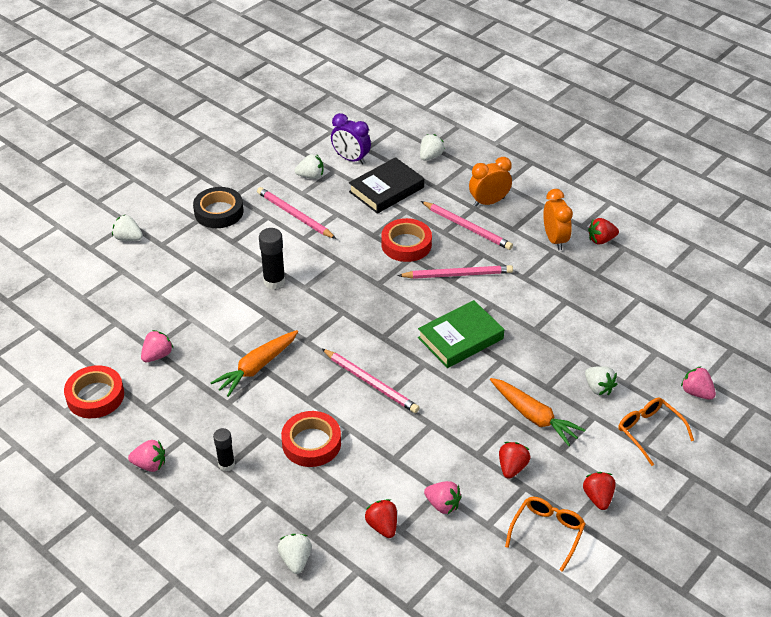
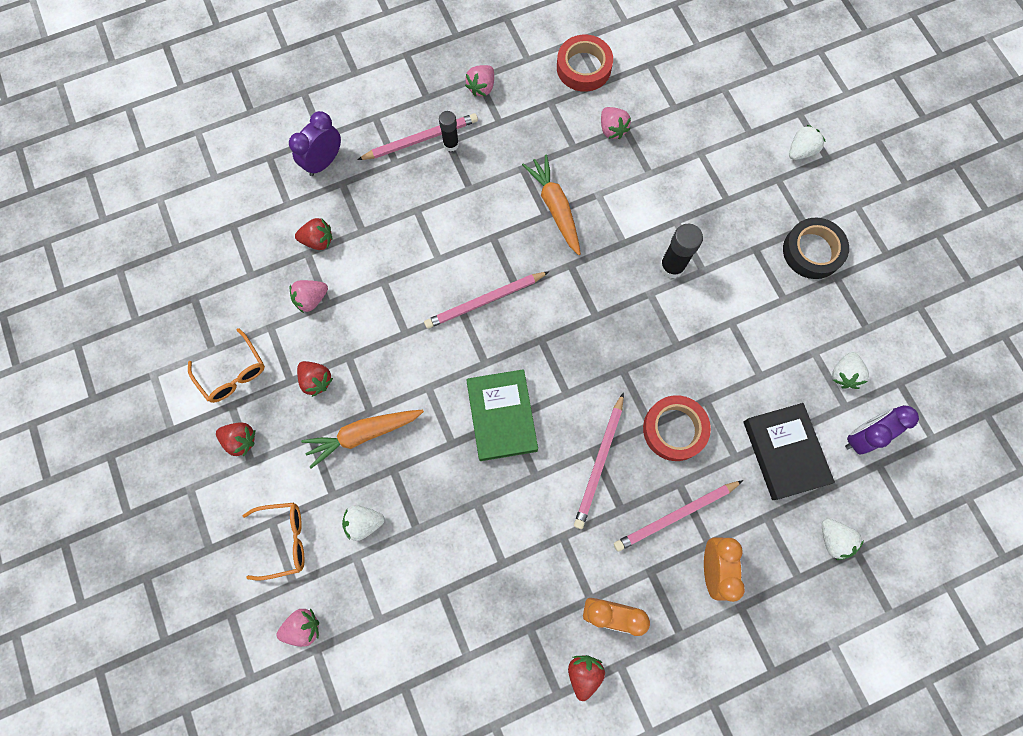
camera: 115 degrees right, 30 degrees up
(294, 215) = (775, 328): pink pencil -> pink pencil (421, 139)
(295, 560) = (324, 162): white strawberry -> purple clock
(311, 443) = (438, 220): red tape -> none

